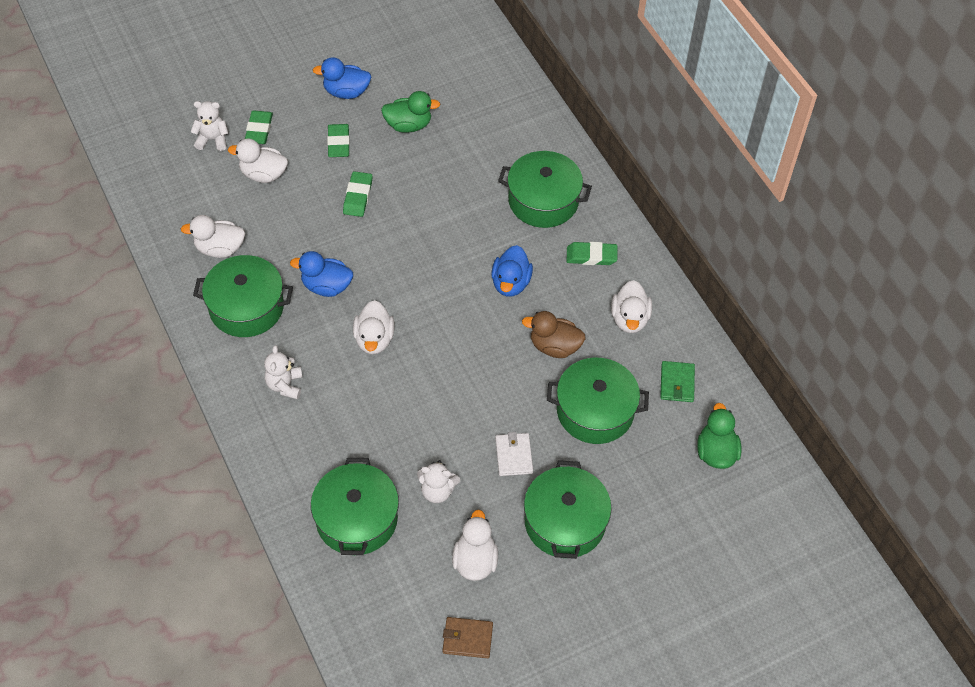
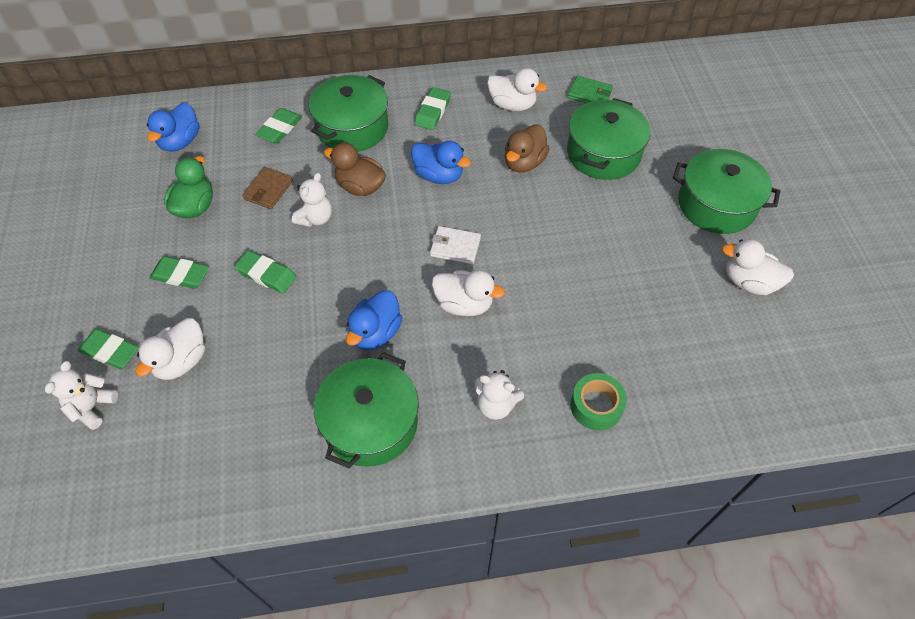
camera: 70 degrees left, 0 degrees up
(220, 248) = (269, 434): white duck -> none
(304, 456) = (596, 406): none -> green tape
(346, 92) = (111, 251): blue duck -> blue duck (180, 142)
(356, 519) = (685, 373): green pot -> none
(437, 491) = (665, 293): white teddy bear -> white teddy bear (315, 218)
(467, 638) = (834, 309): brown wallet -> brown wallet (268, 190)
(474, 229) = (360, 187): none -> brown duck
(514, 456) = (637, 223): white wallet -> white wallet (455, 247)
(519, 149) = (280, 129): none -> green eraser
(716, 452) = (664, 90): green duck -> none

